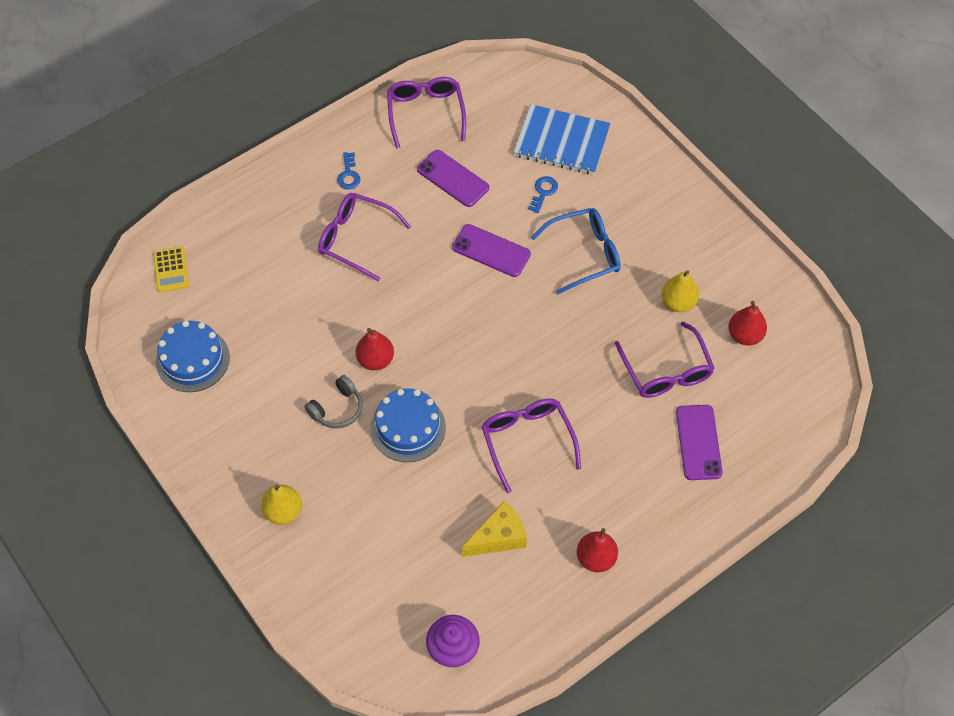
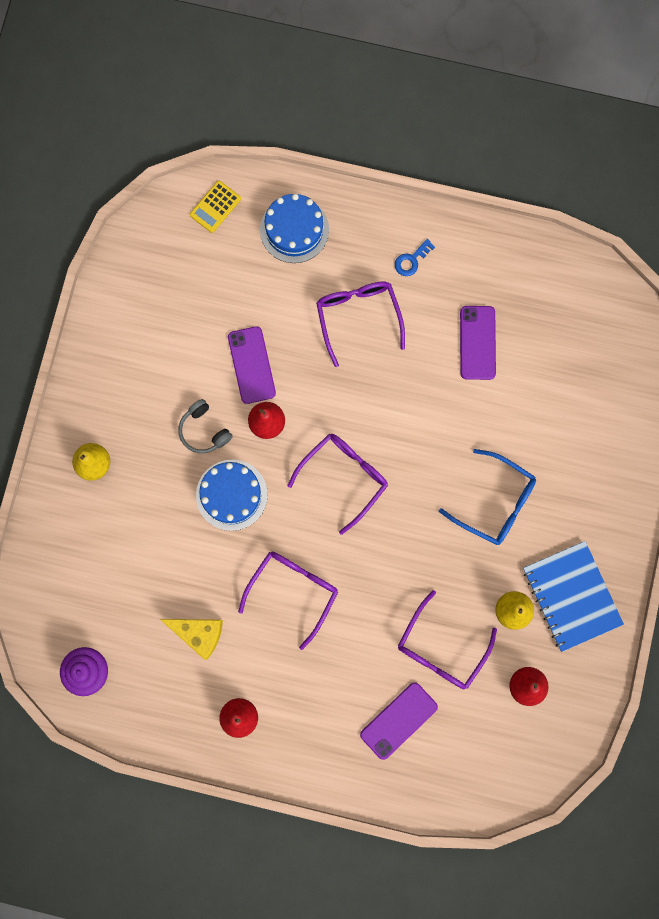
camera: 50 degrees right, 20 degrees up
(192, 359) = (157, 292): blue cake -> blue cake (294, 230)
(337, 409) = (204, 430): grey headphones -> grey headphones turned 45 degrees clockwise
(425, 113) = (522, 268): purple glasses -> purple glasses (344, 477)
(491, 251) = (436, 428): purple phone -> purple phone (251, 365)
(543, 192) = (526, 423): blue key -> none
(561, 141) = (589, 398): blue notebook -> blue notebook (571, 596)

